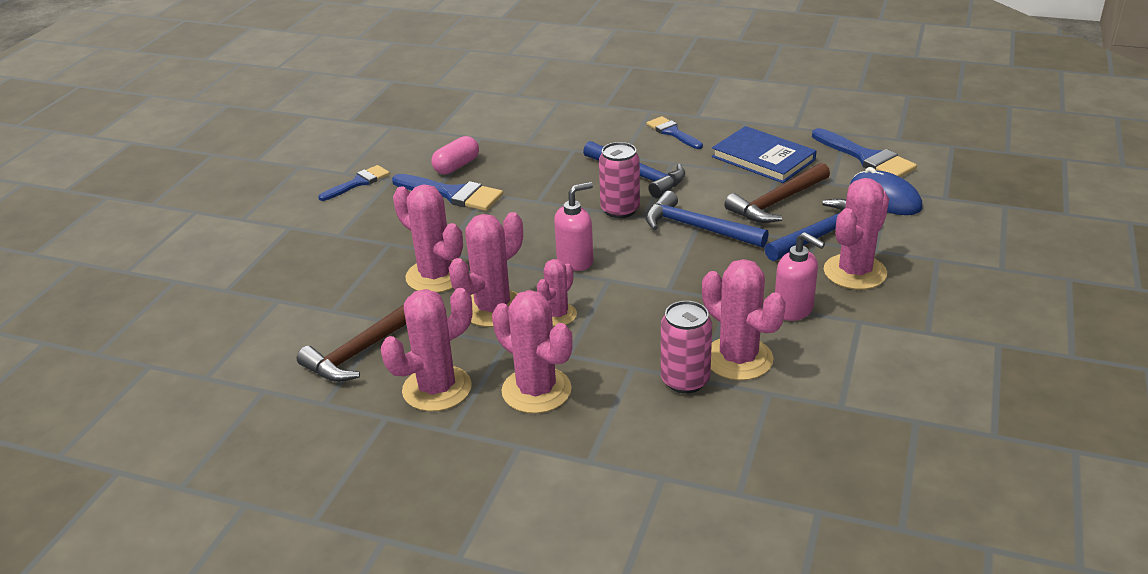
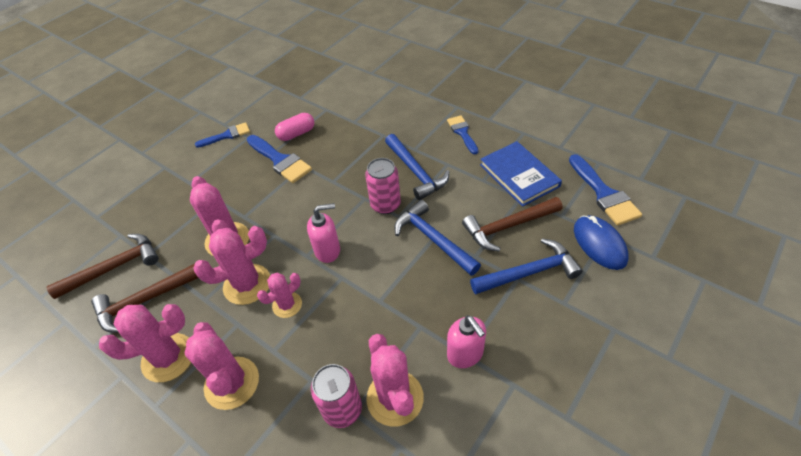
camera: 20 degrees right, 15 degrees up
(295, 330) = (114, 268): none -> brown hammer
(855, 272) = (535, 324): pink cactus -> none

